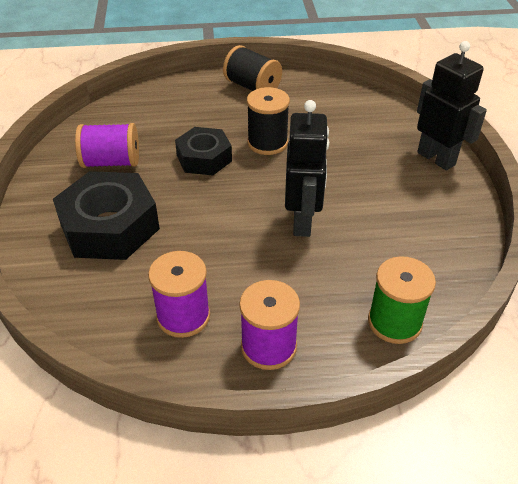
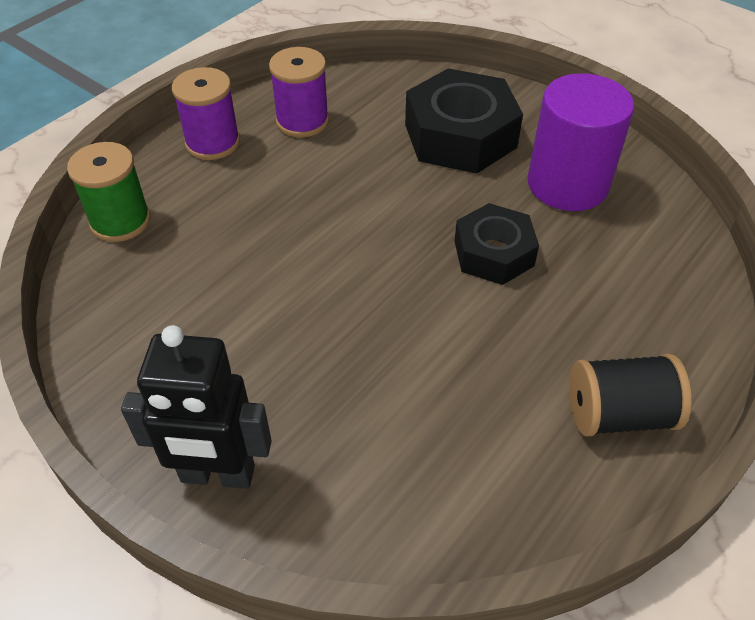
camera: 135 degrees right, 5 degrees up
(111, 162) = (567, 184): purple spool -> purple cylinder
(267, 143) = (460, 327): black spool -> none
(302, 222) = (298, 255): black robot -> none

